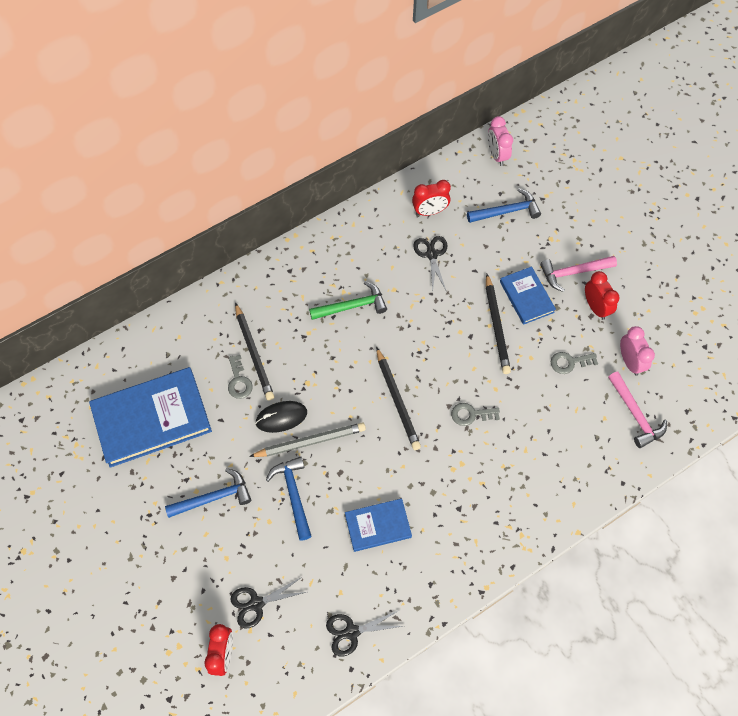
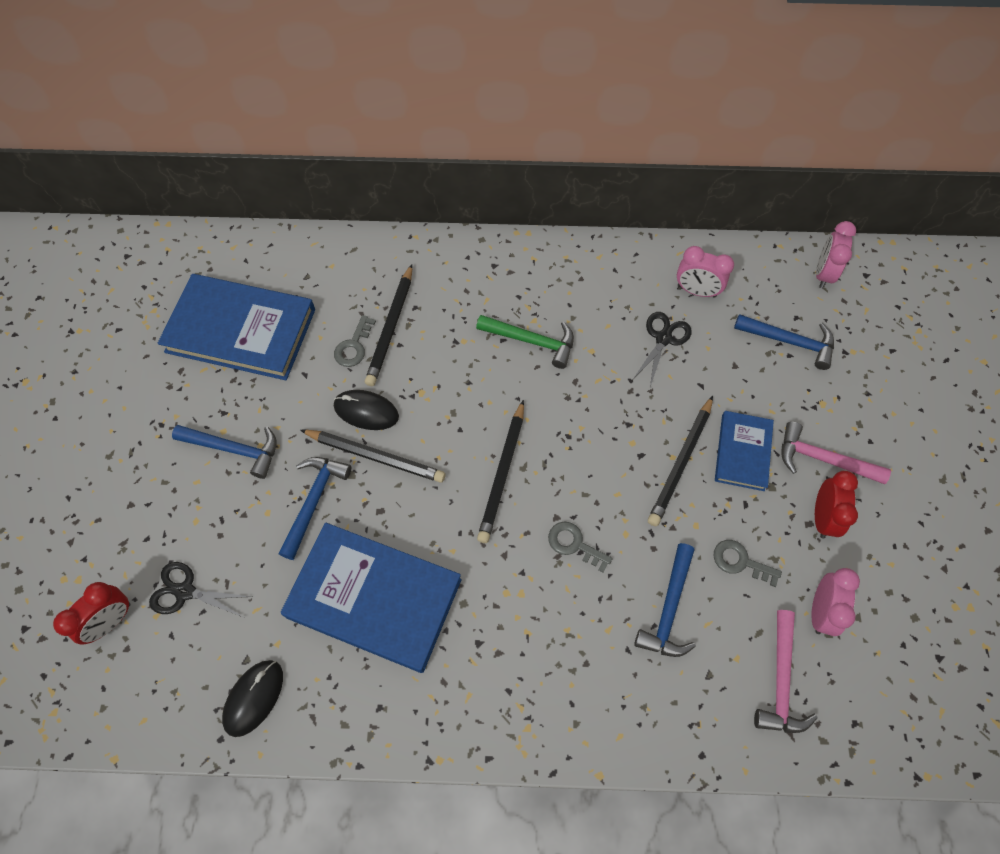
camera: 35 degrees right, 0 degrees up
(310, 441) = (375, 456): grey pencil -> black pencil
(352, 632) = (254, 698): black scissors -> black mouse
(378, 526) = (374, 598): blue book -> blue book, size x1.85
(430, 211) = (696, 291): red clock -> pink clock
(550, 415) = (668, 609): none -> blue hammer

